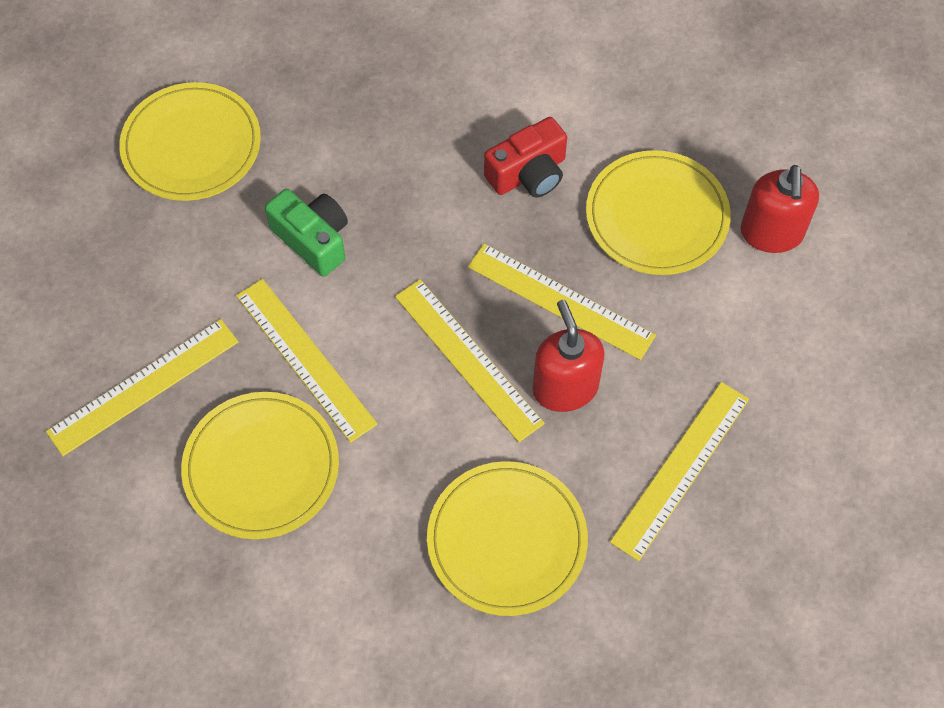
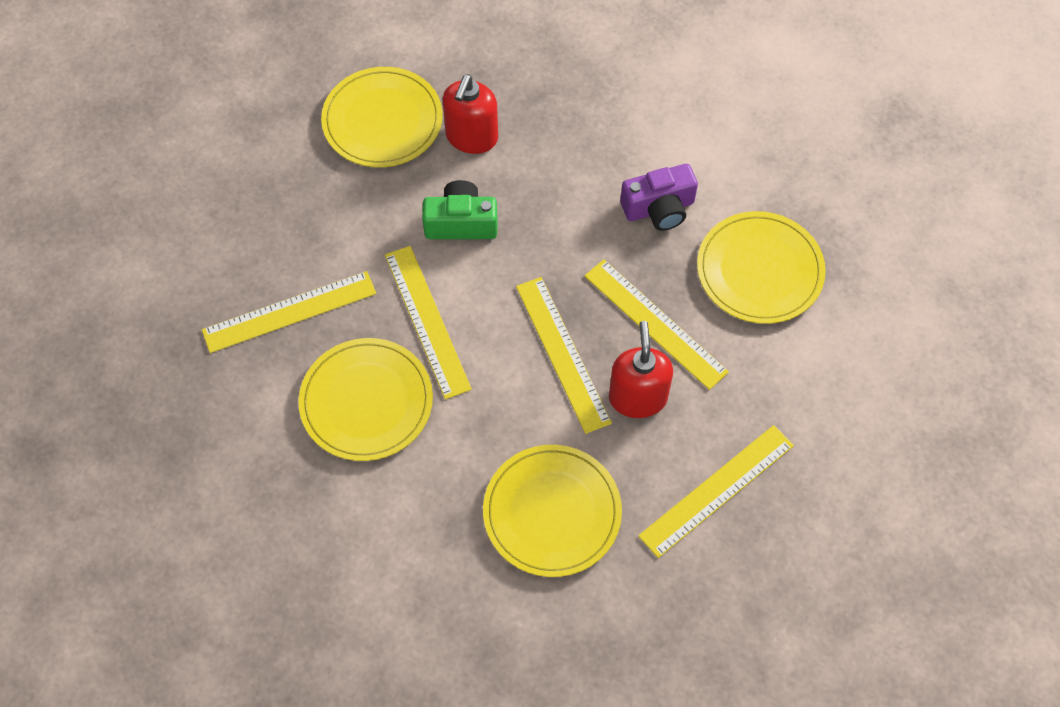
camera: 15 degrees right, 0 degrees up
(313, 240) = (461, 223): green camera -> green camera turned 60 degrees counterclockwise
(528, 174) = (659, 208): red camera -> purple camera
(771, 233) = (856, 308): red soap dispenser -> red soap dispenser (471, 137)

